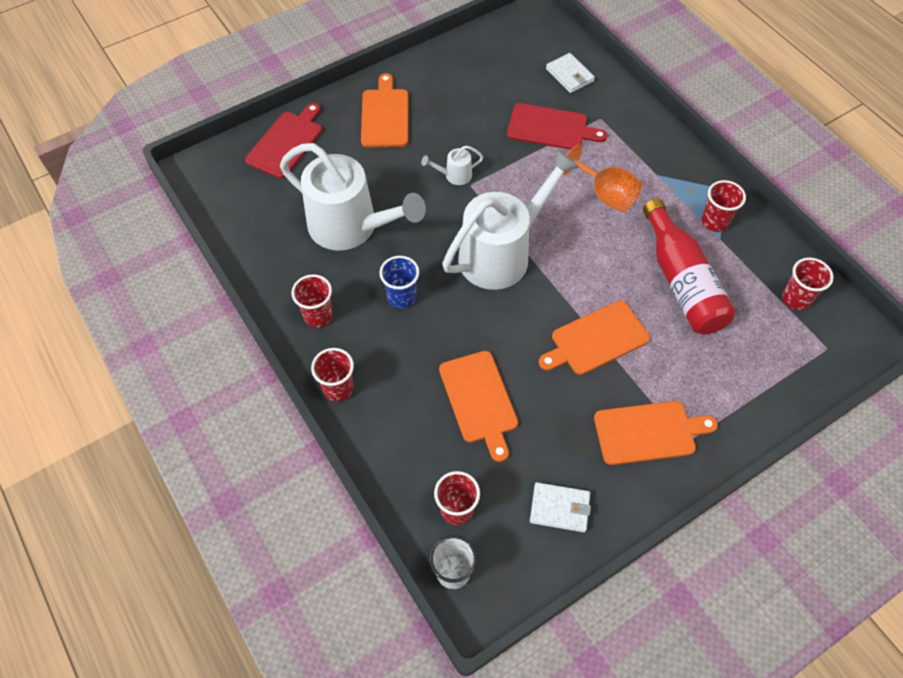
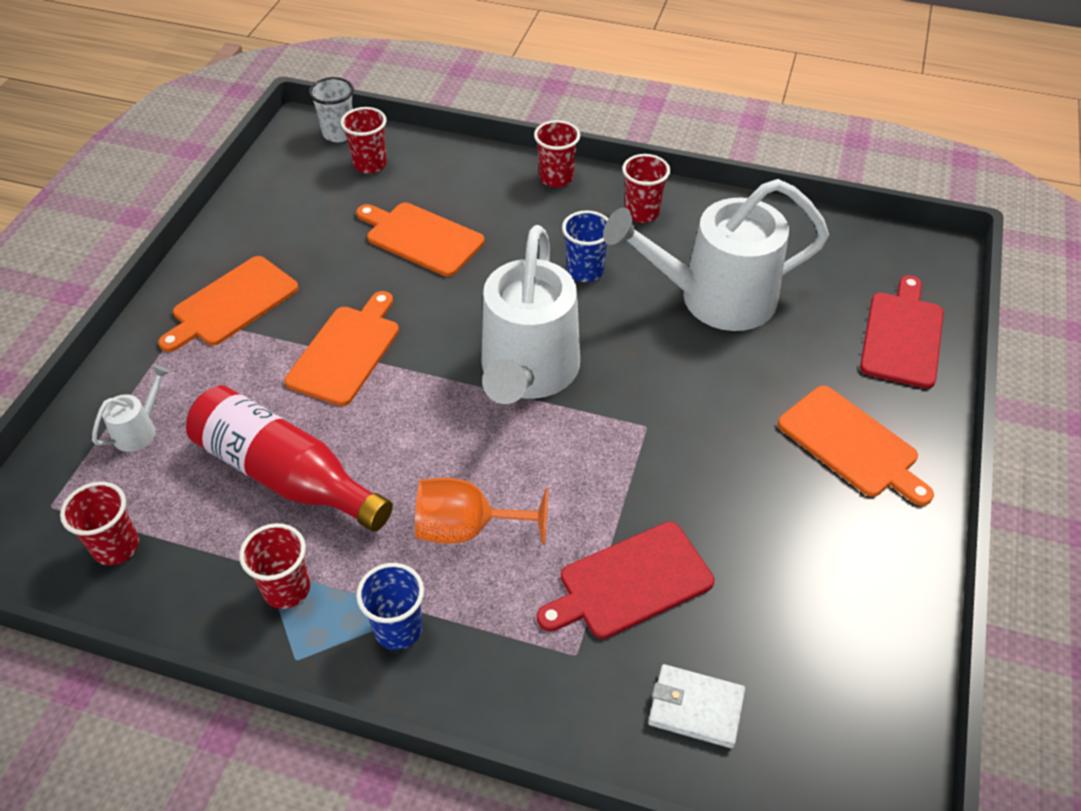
camera: 140 degrees right, 10 degrees down
(286, 142) = (902, 336): red cutting board -> red cutting board turned 150 degrees counterclockwise
(454, 175) = (677, 425): white watering can -> white watering can (139, 430)
(559, 508) = (280, 209): white wallet -> none
(671, 173) = (398, 629): none -> blue cup

